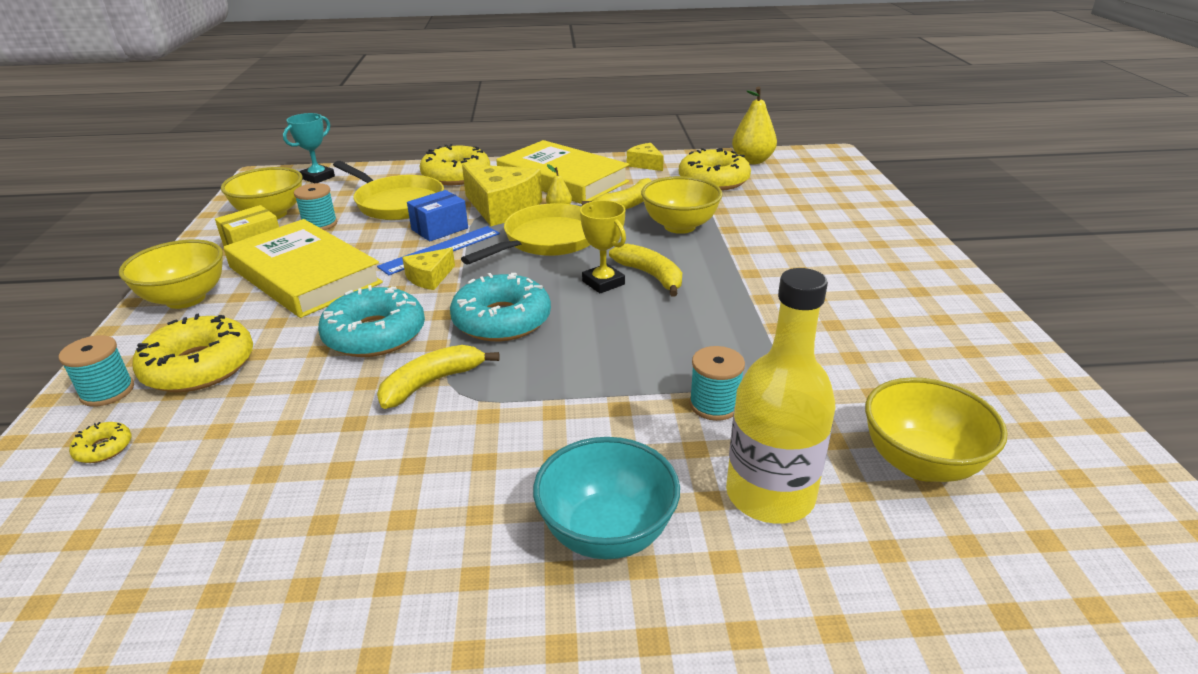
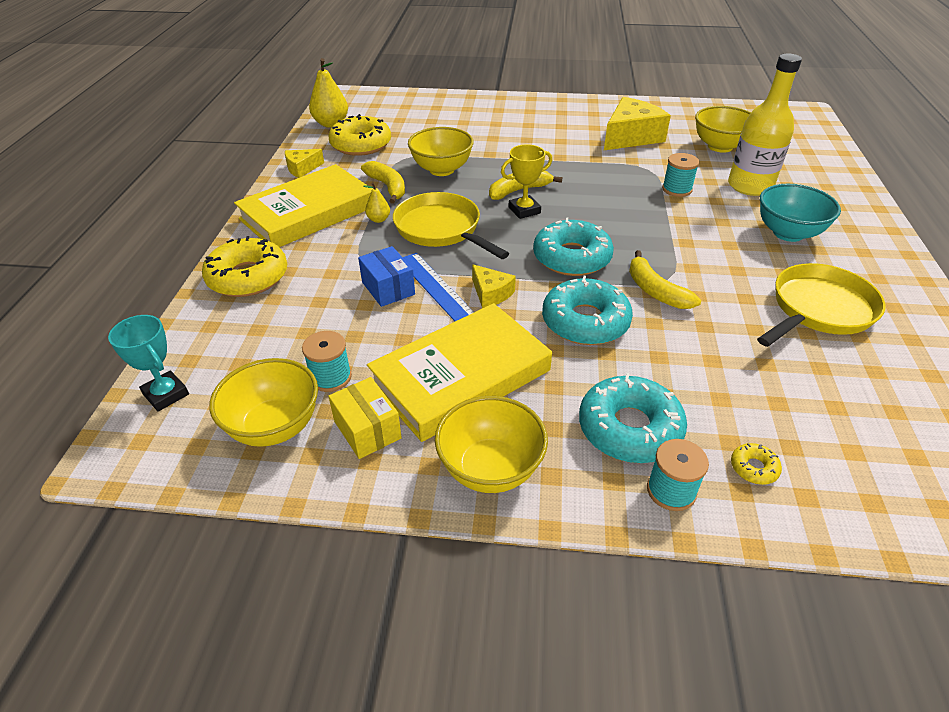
camera: 80 degrees left, 10 degrees up
(199, 366) = (629, 428): yellow donut -> turquoise donut
(396, 203) = (302, 319): yellow pan -> yellow pan (818, 310)
(502, 208) = (357, 250): yellow cheese -> yellow cheese (630, 137)

